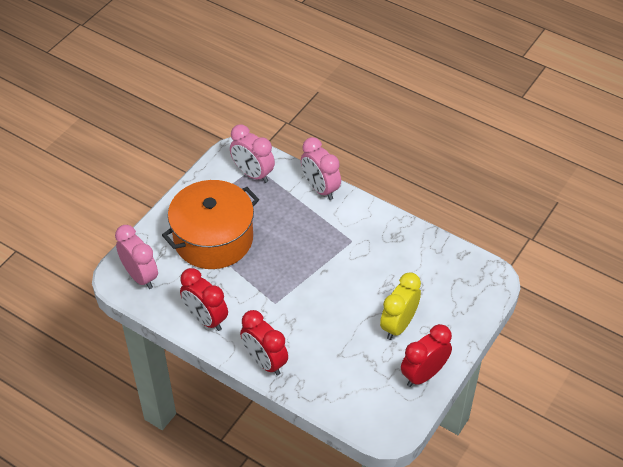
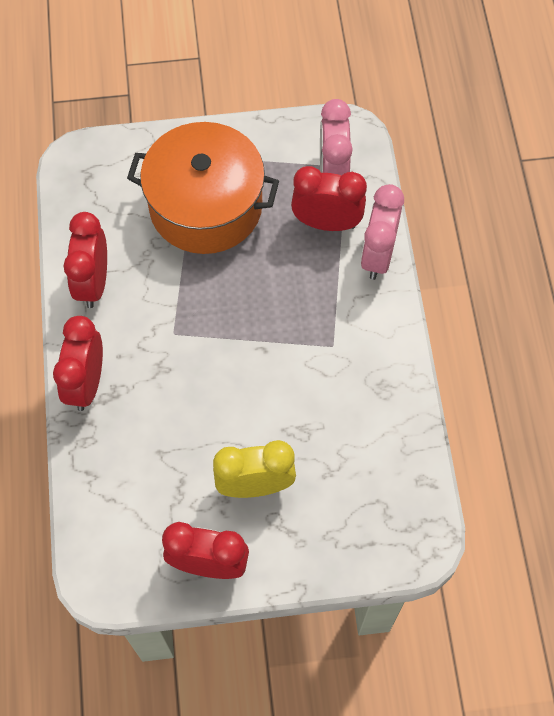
camera: 50 degrees right, 15 degrees up
(140, 276) = (94, 179): pink clock -> none
(279, 196) = (326, 223): none -> red clock

